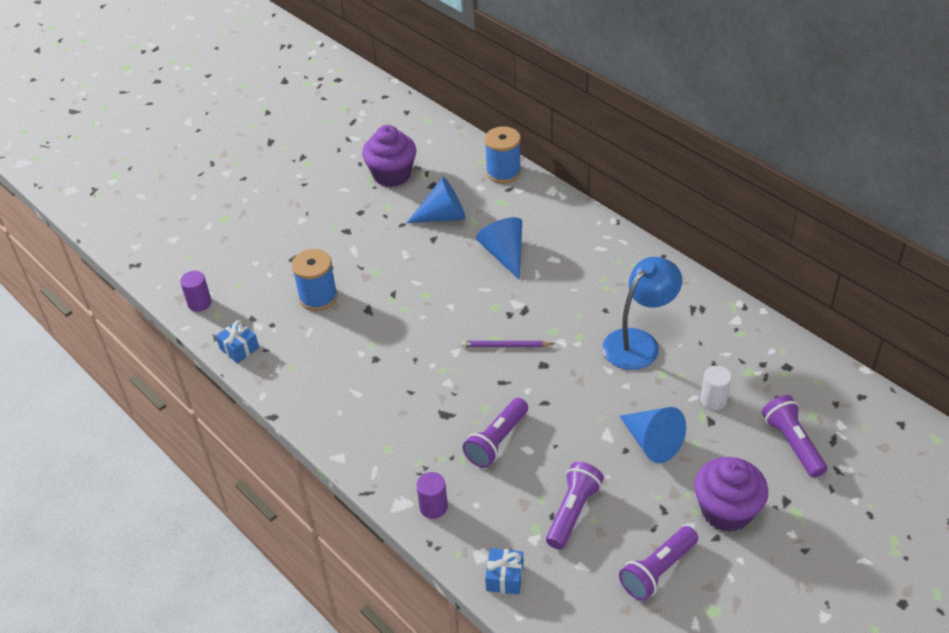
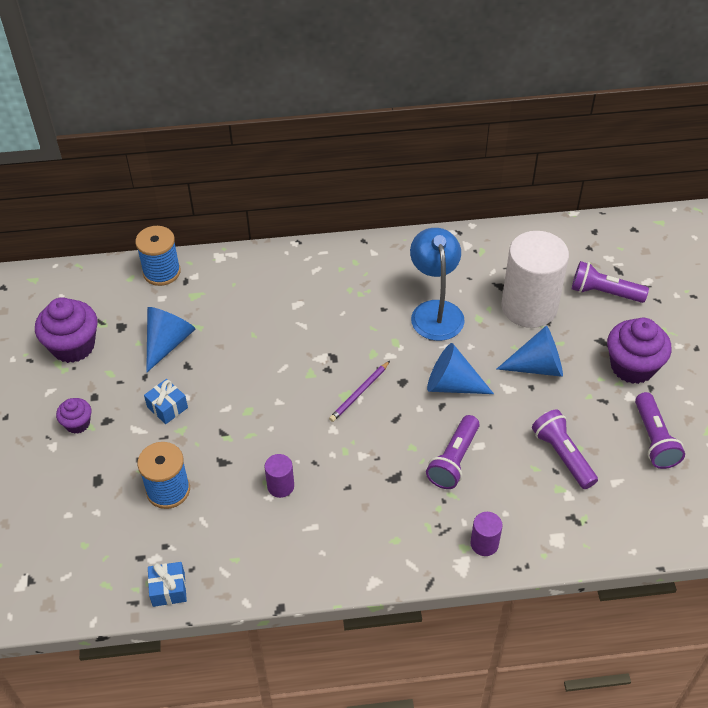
camera: 55 degrees left, 5 degrees up
(199, 303) = (73, 591): purple cylinder -> purple cylinder (280, 486)
(330, 219) = (77, 423): none -> purple cupcake
(496, 441) = (453, 460): purple flashlight -> purple flashlight turned 45 degrees clockwise
(504, 254) = (258, 331): blue cone -> blue cone (452, 384)
(504, 577) = (590, 537): blue gift -> blue gift (167, 407)
(713, 400) = (529, 307): white cylinder -> white cylinder, size x2.34

